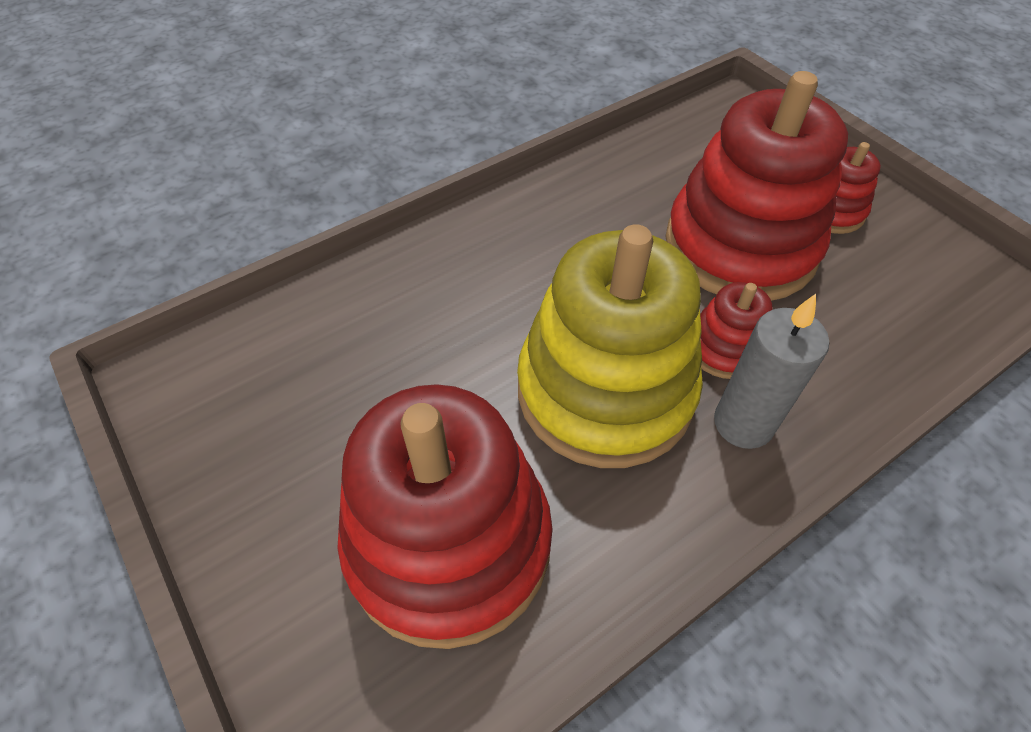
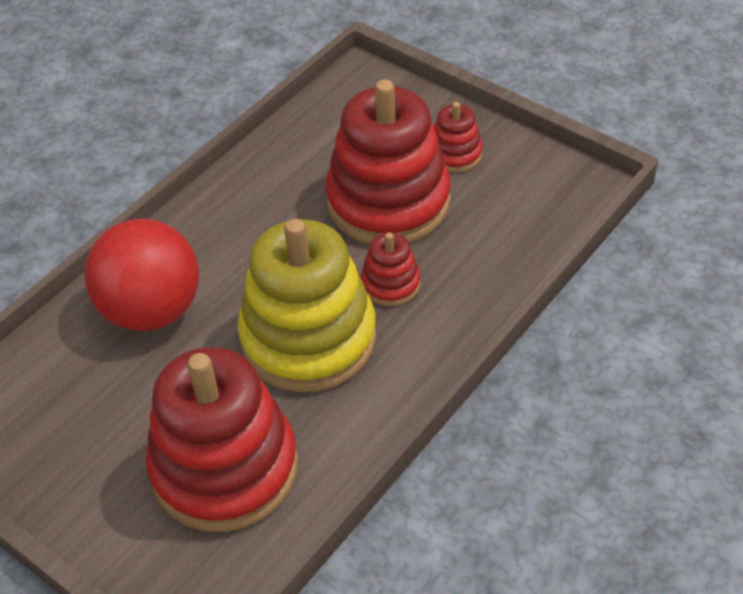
camera: 15 degrees left, 5 degrees down
(428, 304) = (152, 310): none -> red ball
(743, 423) = (413, 334): grey candle -> none

